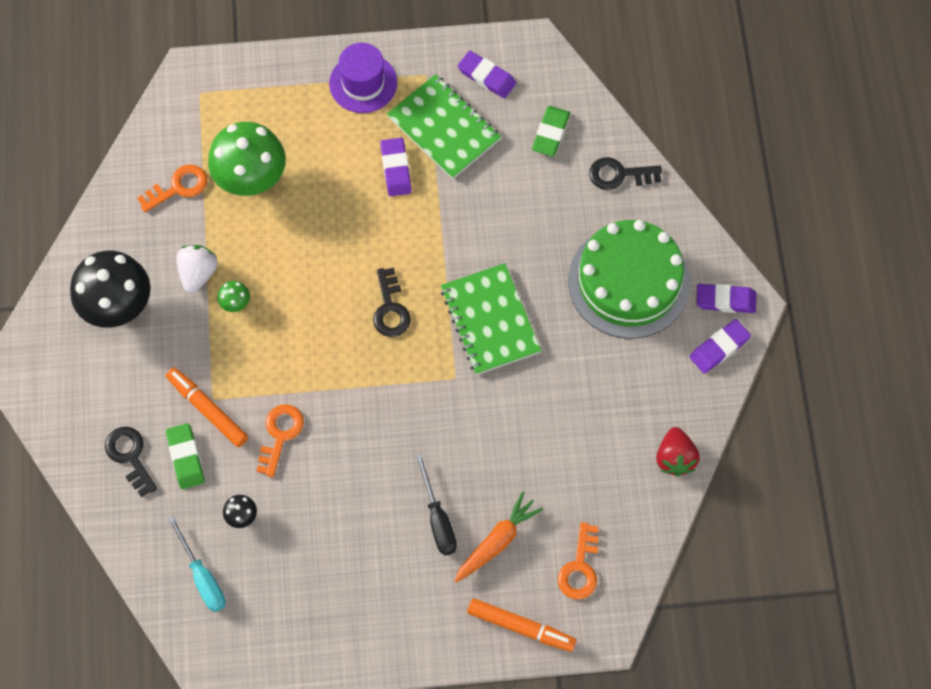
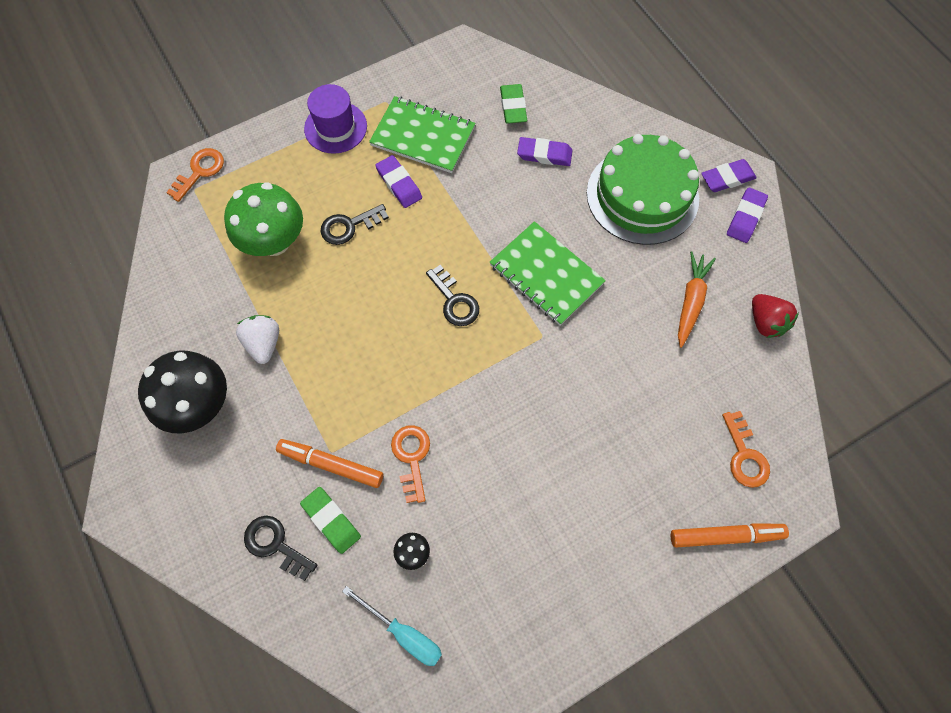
camera: 25 degrees left, 0 degrees up
(178, 187) = (210, 276): orange key -> orange key (200, 171)
(235, 303) = (311, 355): green mushroom -> none
(438, 519) = (596, 469): black screwdriver -> none
(486, 77) = (437, 84): purple eraser -> purple eraser (544, 154)
(497, 541) = (659, 465): orange carrot -> orange carrot (690, 302)
(619, 174) = (586, 116): black key -> black key (349, 226)

